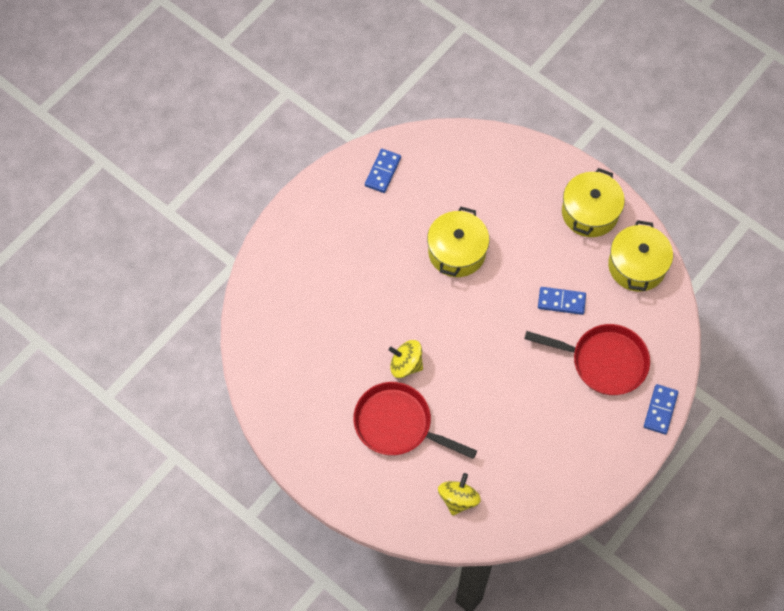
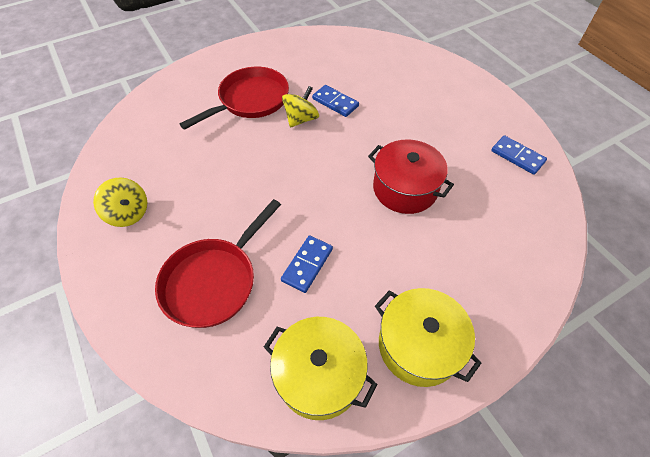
camera: 110 degrees right, 10 degrees down
(457, 252) = (405, 188): yellow pot -> red pot
(458, 499) = (161, 119): yellow spinning top -> yellow spinning top (128, 213)
(660, 410) = (121, 319): blue domino -> blue domino (335, 102)

